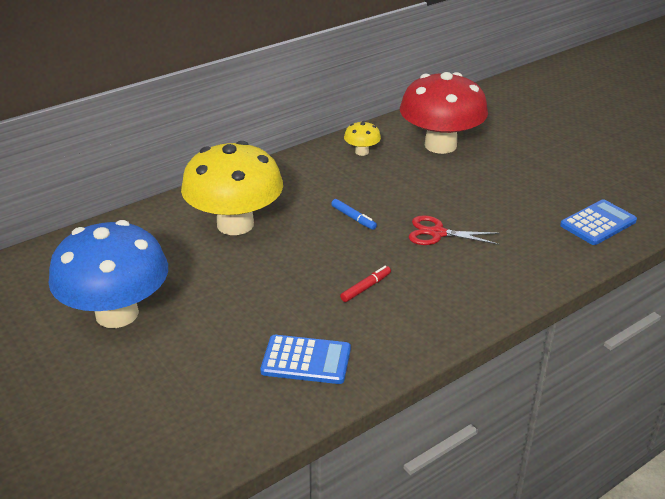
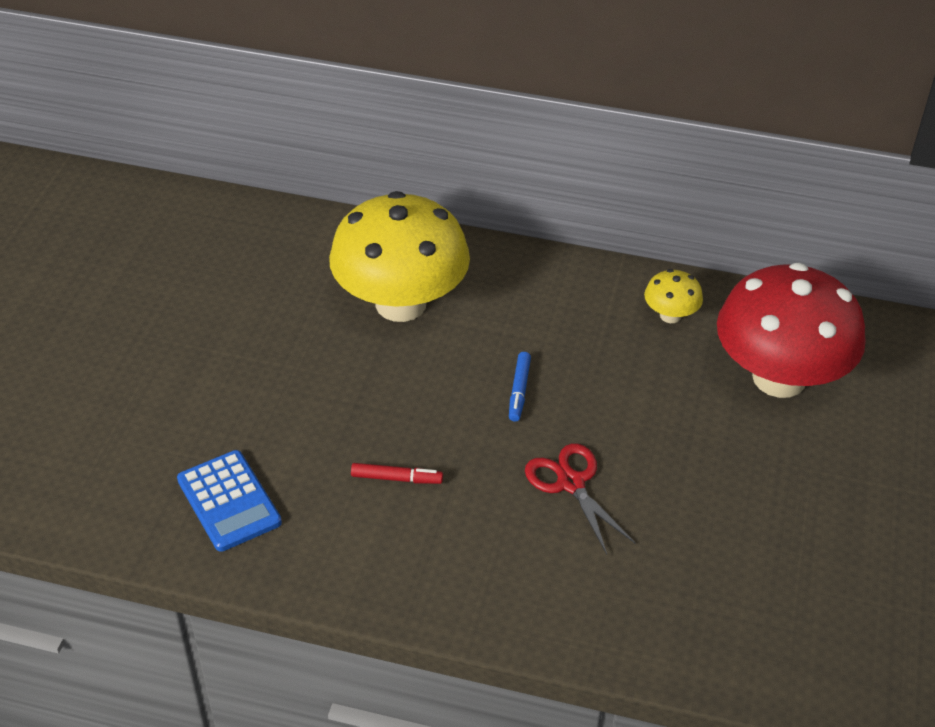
camera: 50 degrees right, 10 degrees up
(117, 314) = (171, 318): blue mushroom -> none
(598, 223) = (777, 637): blue calculator -> none

